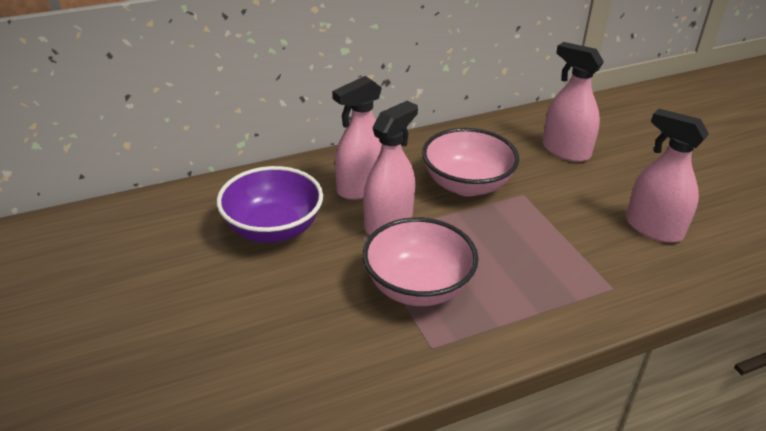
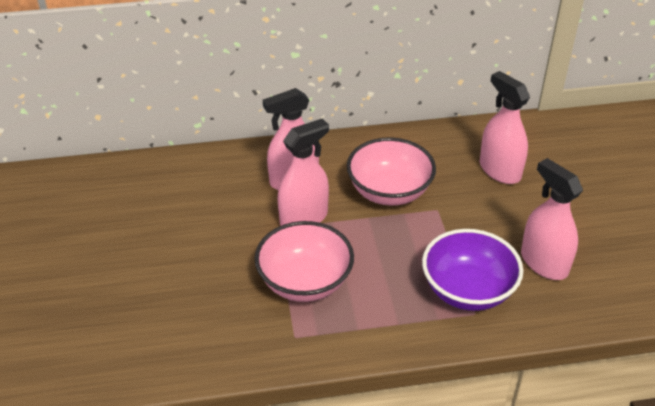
camera: 15 degrees right, 5 degrees up
(273, 229) = (204, 208): purple bowl -> purple bowl (468, 290)

